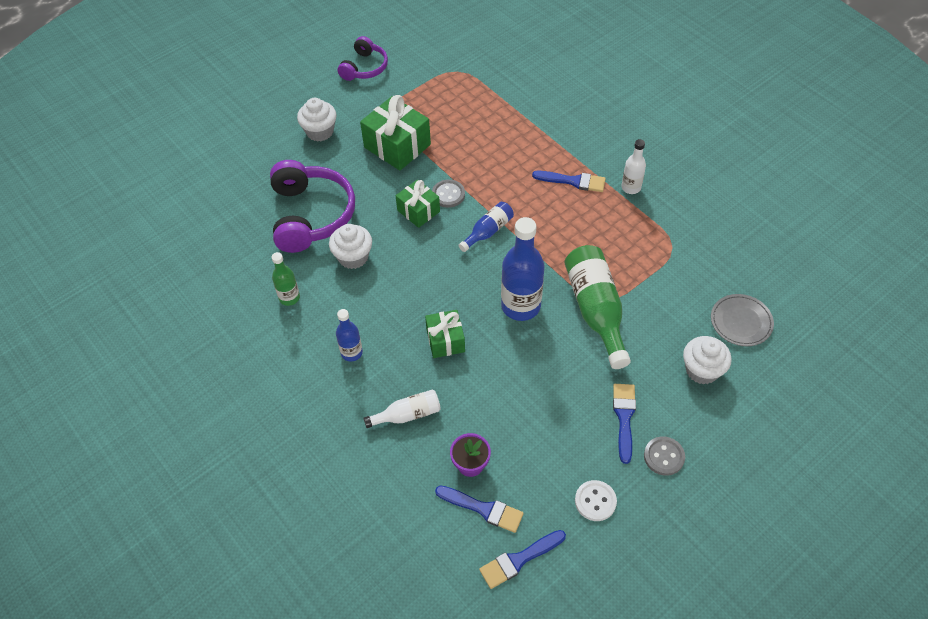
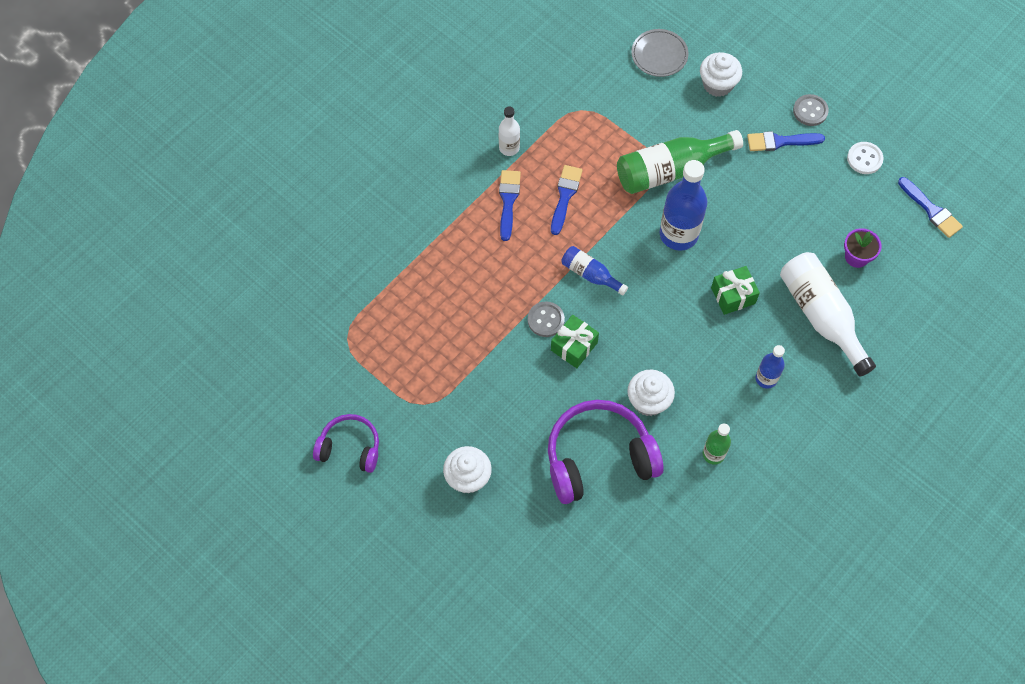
camera: 100 degrees left, 10 degrees up
(397, 146) = (480, 385): green gift -> none
(407, 415) = (821, 316): white bottle -> white bottle, size x1.84
(483, 509) = (895, 241): blue brush -> blue brush (565, 196)

